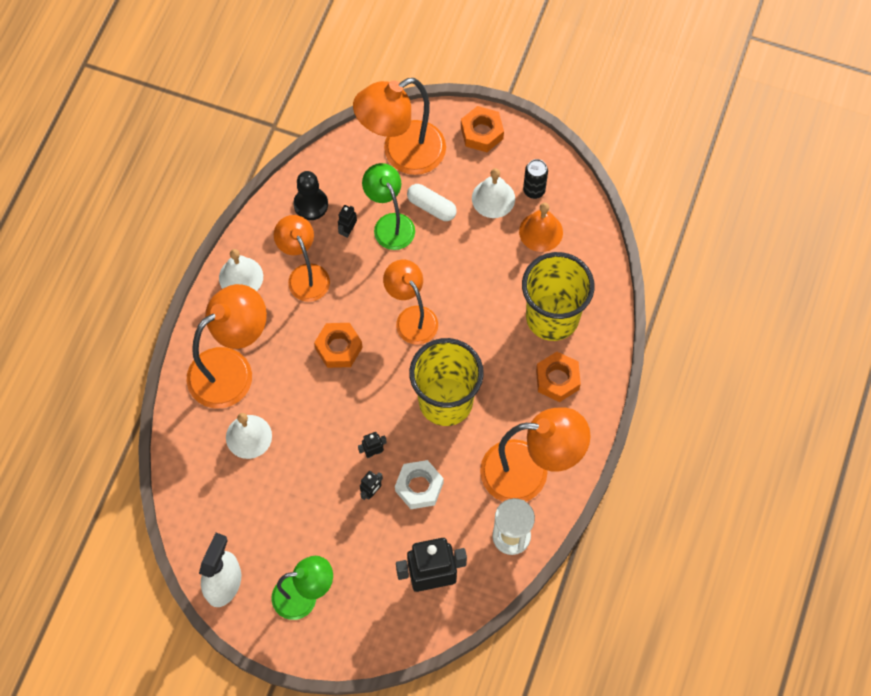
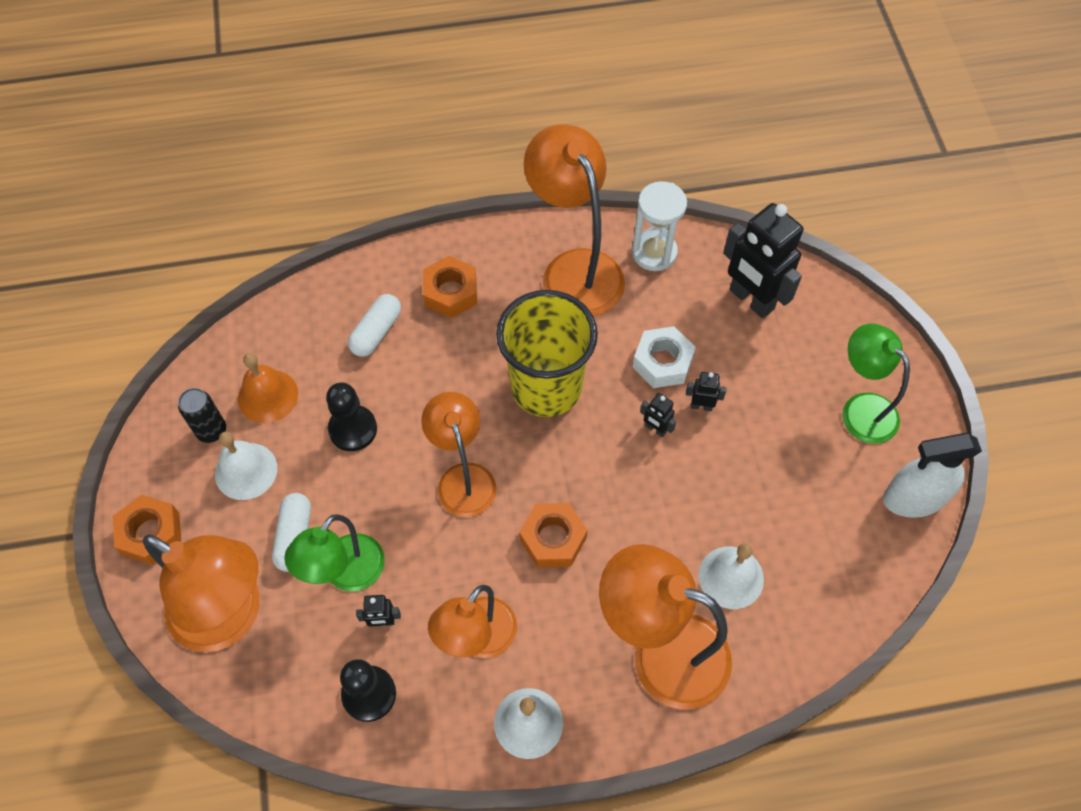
camera: 120 degrees left, 5 degrees down
(411, 317) = (463, 478): orange lamp -> orange lamp turned 135 degrees clockwise
(486, 270) = (353, 429): none -> black pawn
(552, 317) = (376, 332): yellow cup -> white capsule

